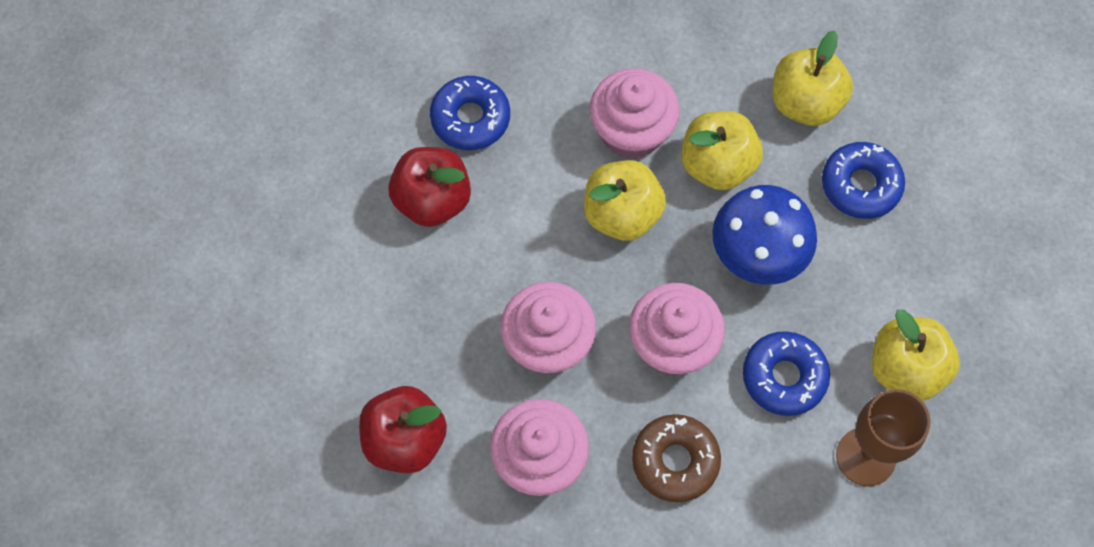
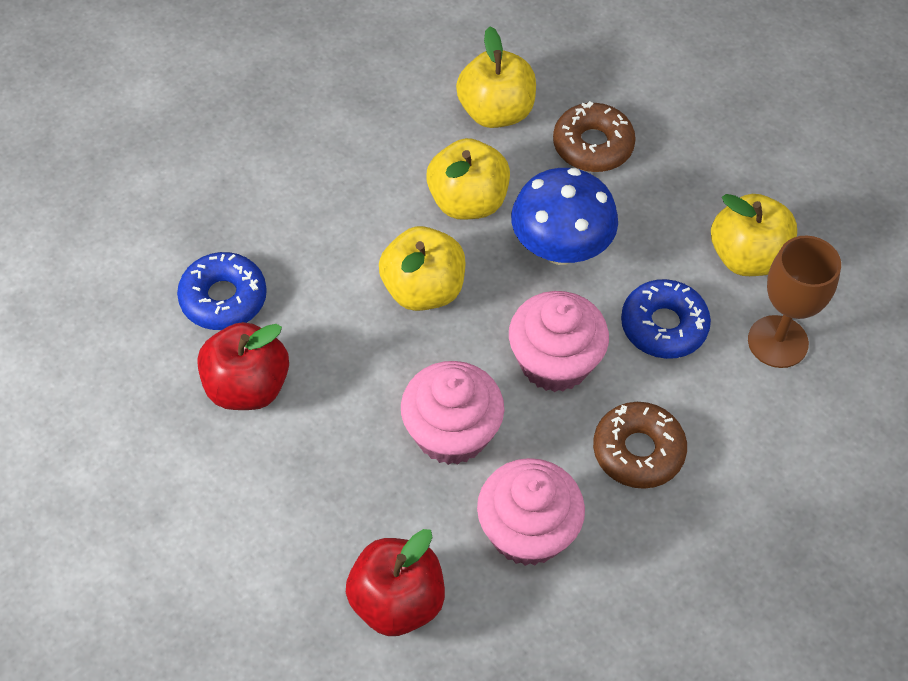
camera: 40 degrees left, 10 degrees down
(631, 131) = (374, 220): pink cupcake -> none
(860, 185) = (592, 145): blue donut -> brown donut

